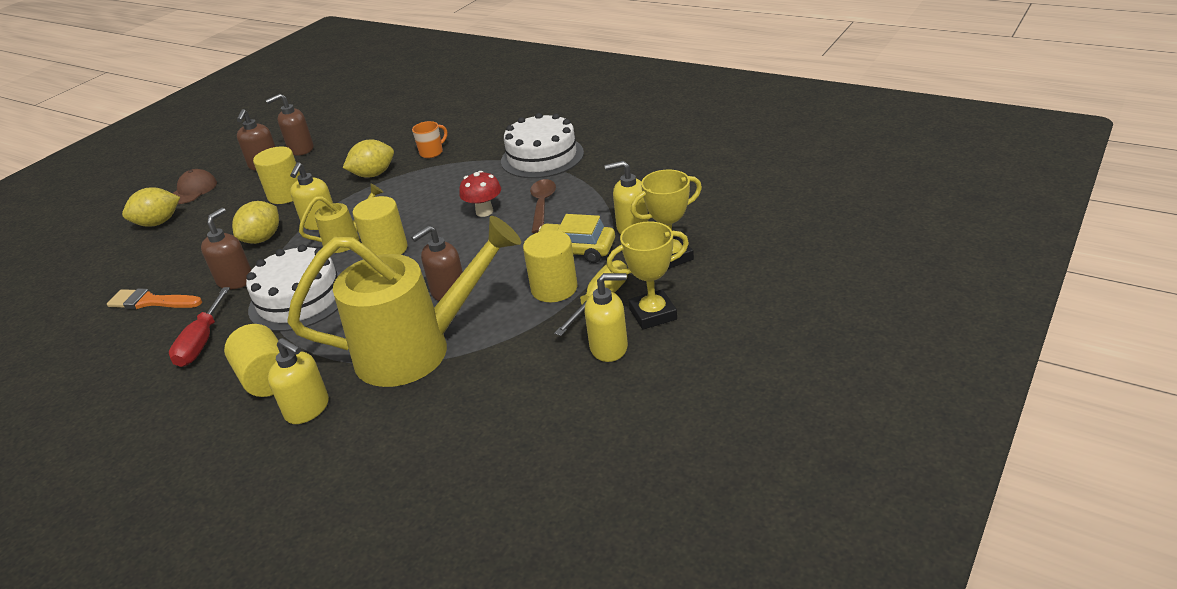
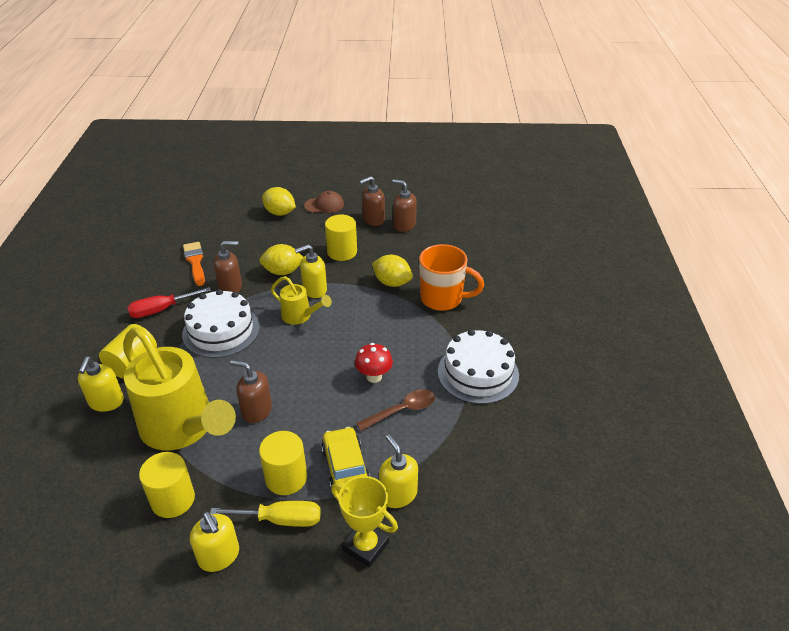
camera: 55 degrees right, 5 degrees up
(386, 250) = (297, 345): yellow cylinder -> yellow cylinder (173, 499)
(432, 152) = (443, 299): orange mug -> orange mug, size x1.96
(653, 314) = (274, 569): yellow trophy -> none

